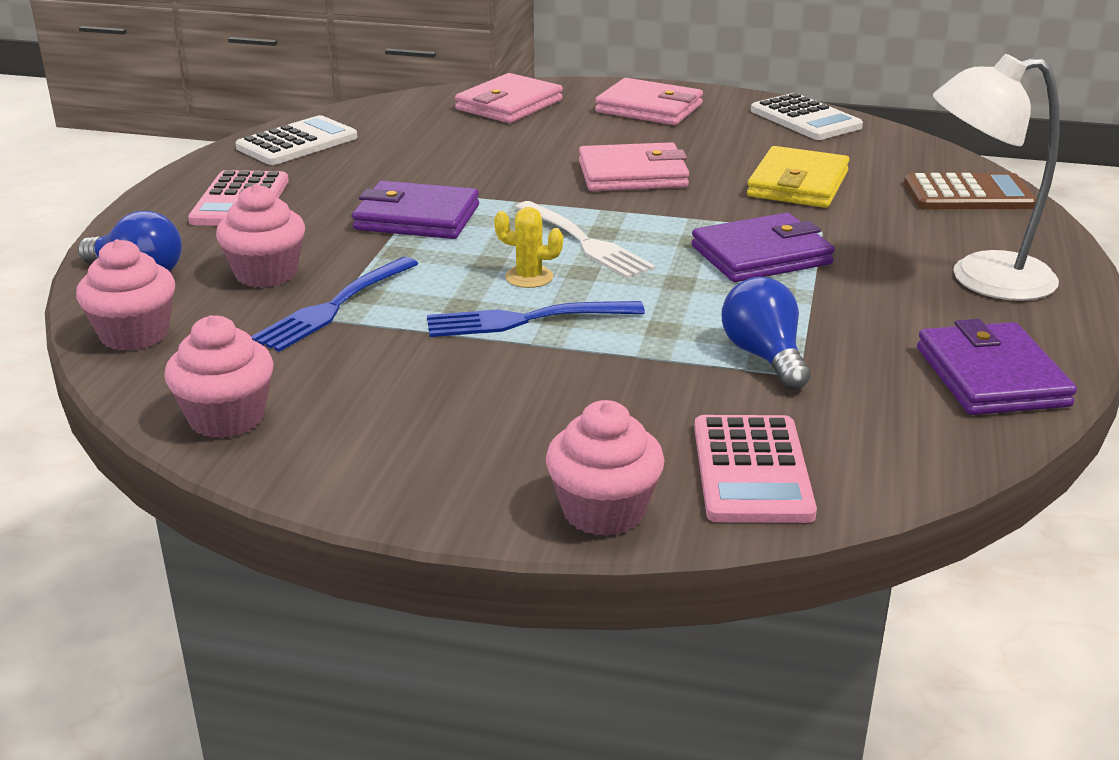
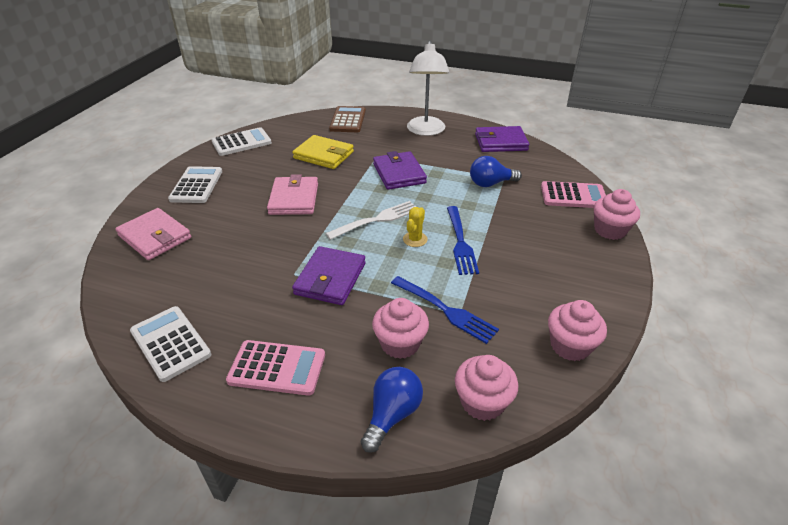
camera: 85 degrees left, 10 degrees up
(649, 108) = (196, 185): pink wallet -> white calculator

